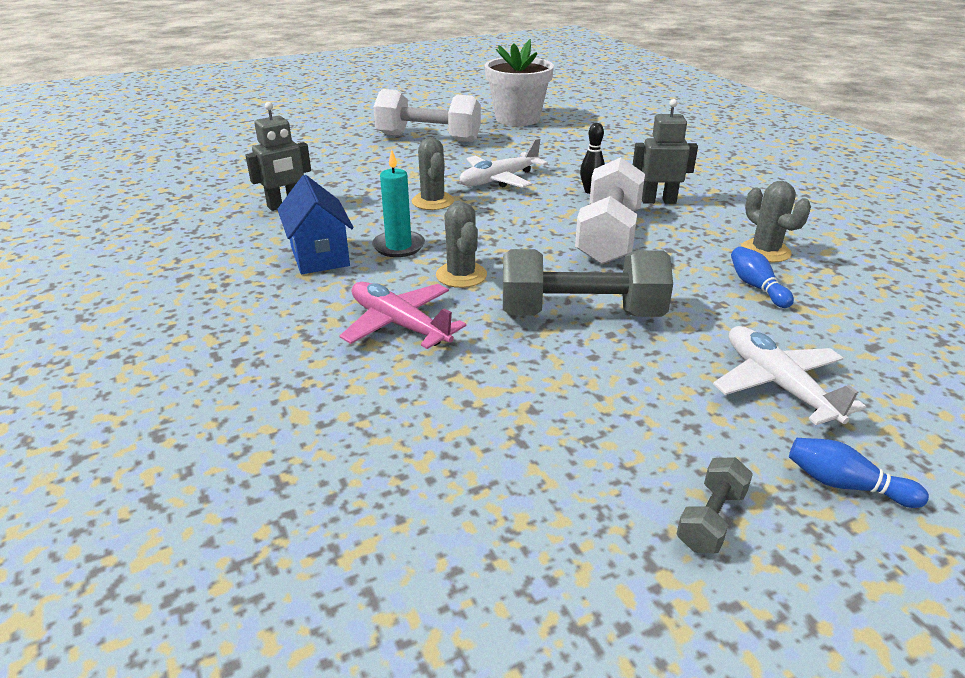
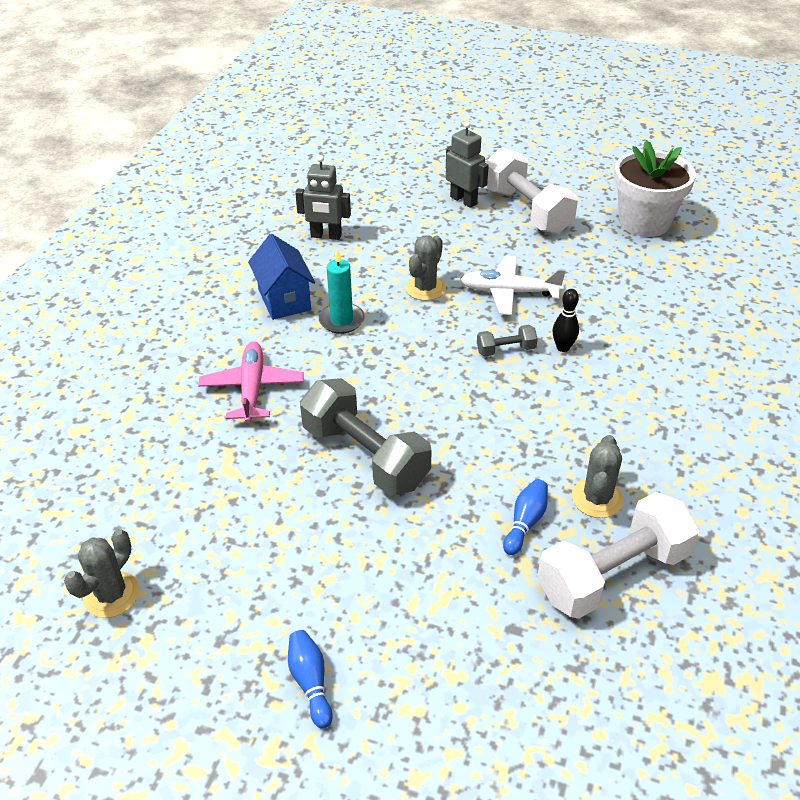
camera: 45 degrees right, 10 degrees up
(319, 256) = (284, 300): blue house -> blue house turned 45 degrees counterclockwise
(461, 275) = (342, 372): grey cactus -> grey cactus (111, 594)
(608, 236) = (497, 402): white dumbbell -> white dumbbell (612, 574)
(658, 201) = (602, 392): grey robot -> grey robot (463, 200)
(711, 519) = (212, 634): grey dumbbell -> grey dumbbell (505, 350)
(777, 384) = (393, 598): white plane -> none

